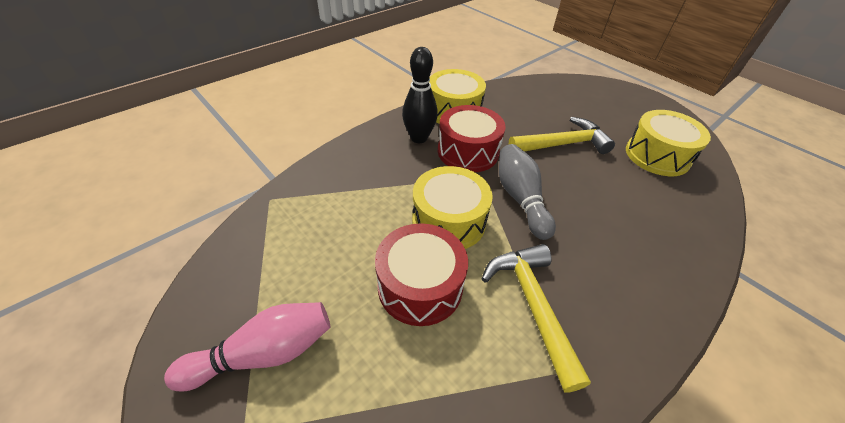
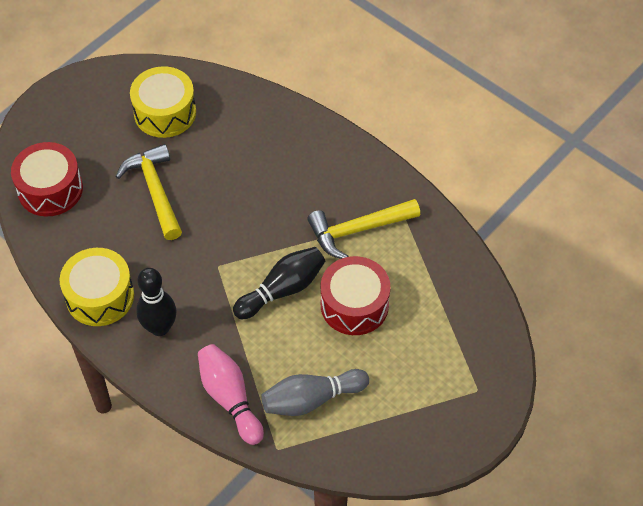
camera: 95 degrees left, 10 degrees up
(264, 353) = (428, 397): pink bowling pin -> pink bowling pin (230, 398)
(448, 221) = (282, 290): yellow drum -> black bowling pin
(468, 151) = (179, 278): red drum -> red drum (50, 189)
(520, 198) = (245, 233): grey bowling pin -> grey bowling pin (311, 399)

